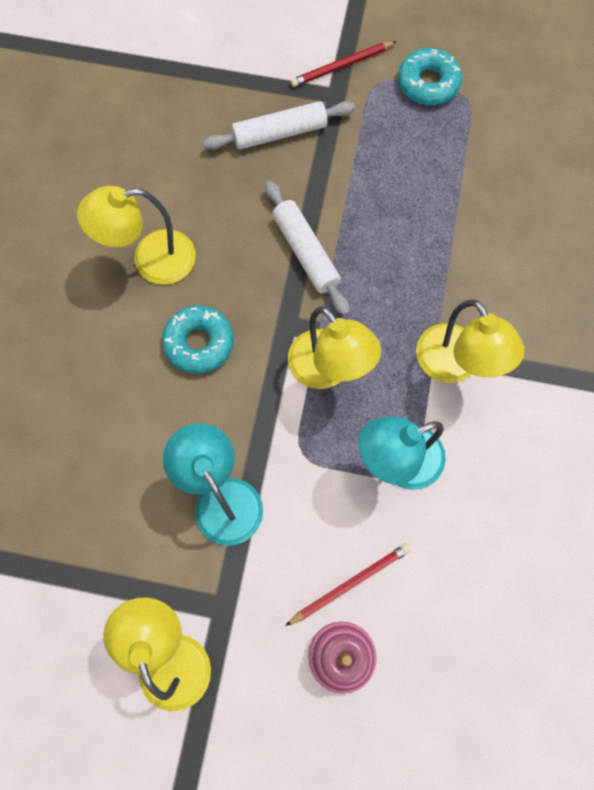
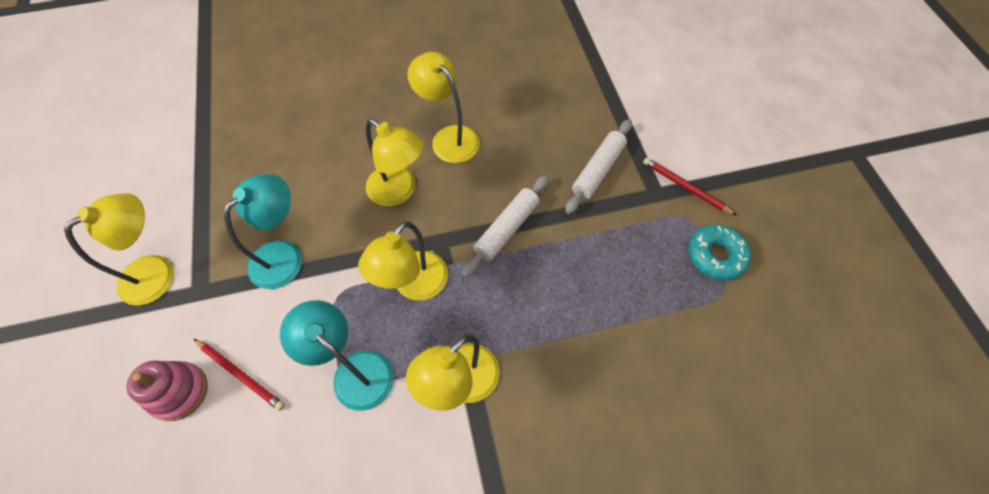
camera: 65 degrees right, 10 degrees down
(199, 343) = (399, 191): turquoise donut -> yellow lamp
(279, 133) = (598, 170): white rolling pin -> white rolling pin turned 75 degrees clockwise

